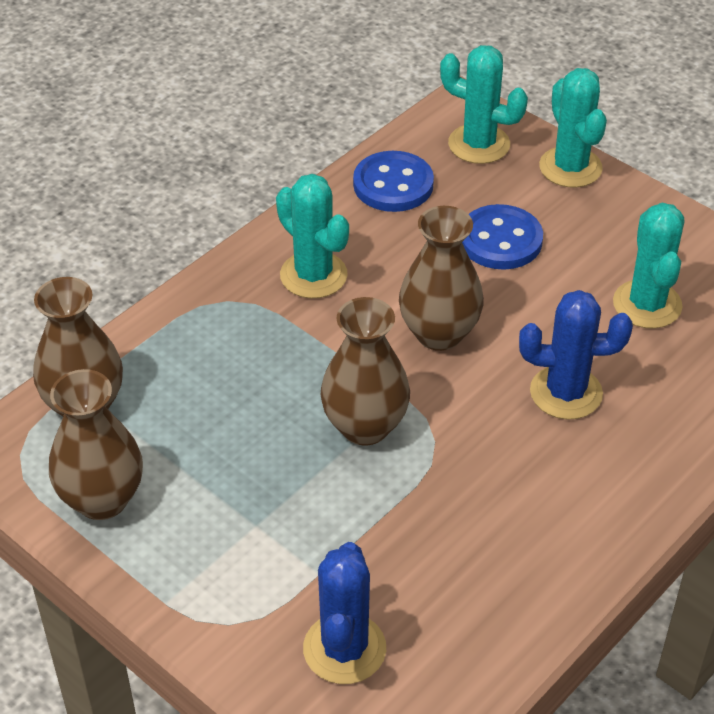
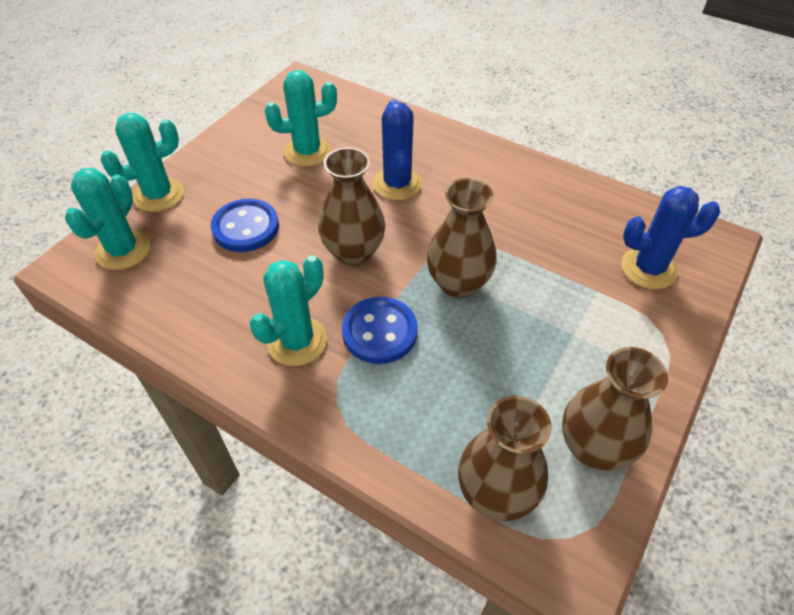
camera: 100 degrees left, 5 degrees up
(393, 184) = (174, 301): blue button -> blue button (379, 332)

